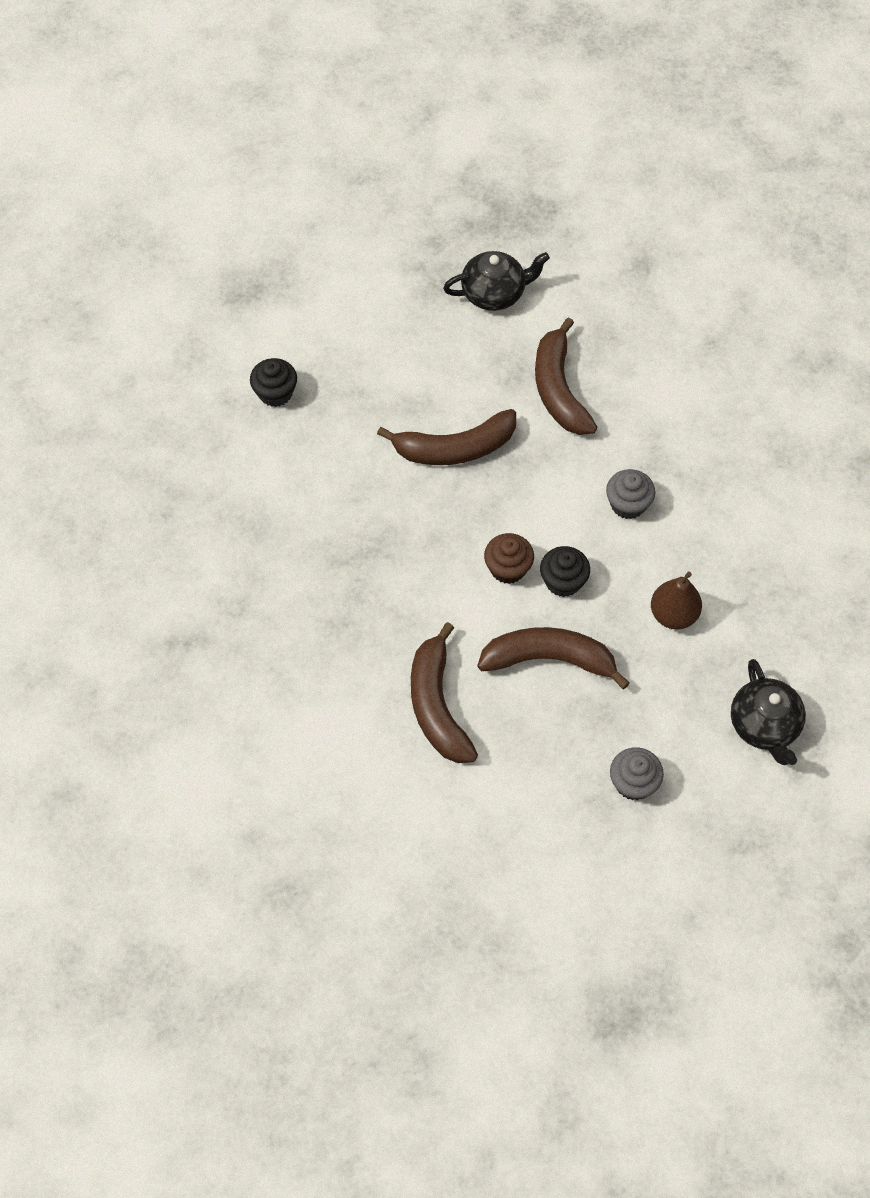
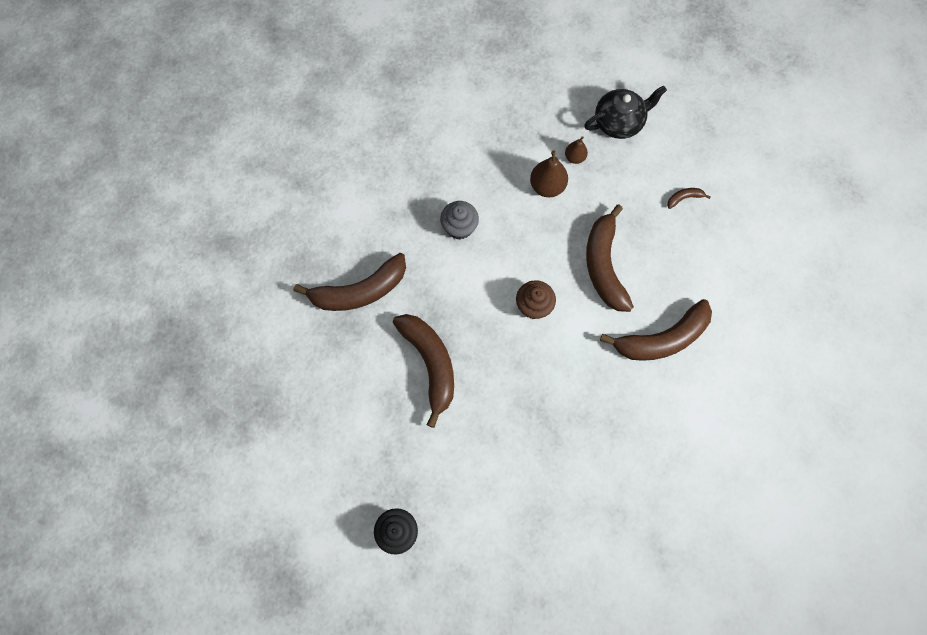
camera: 100 degrees left, 10 degrees up
(494, 293) = (266, 357): black teapot -> none
(563, 581) = (536, 264): black cupcake -> none
(633, 783) = (684, 198): grey cupcake -> brown banana
(713, 657) = (574, 157): none -> brown pear

